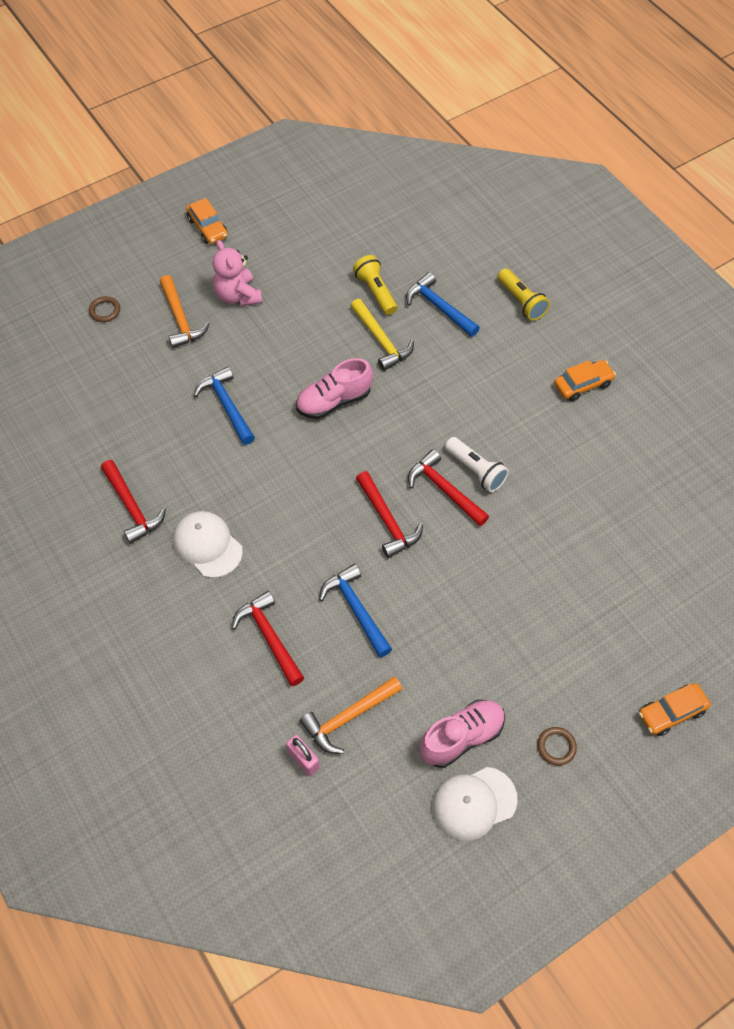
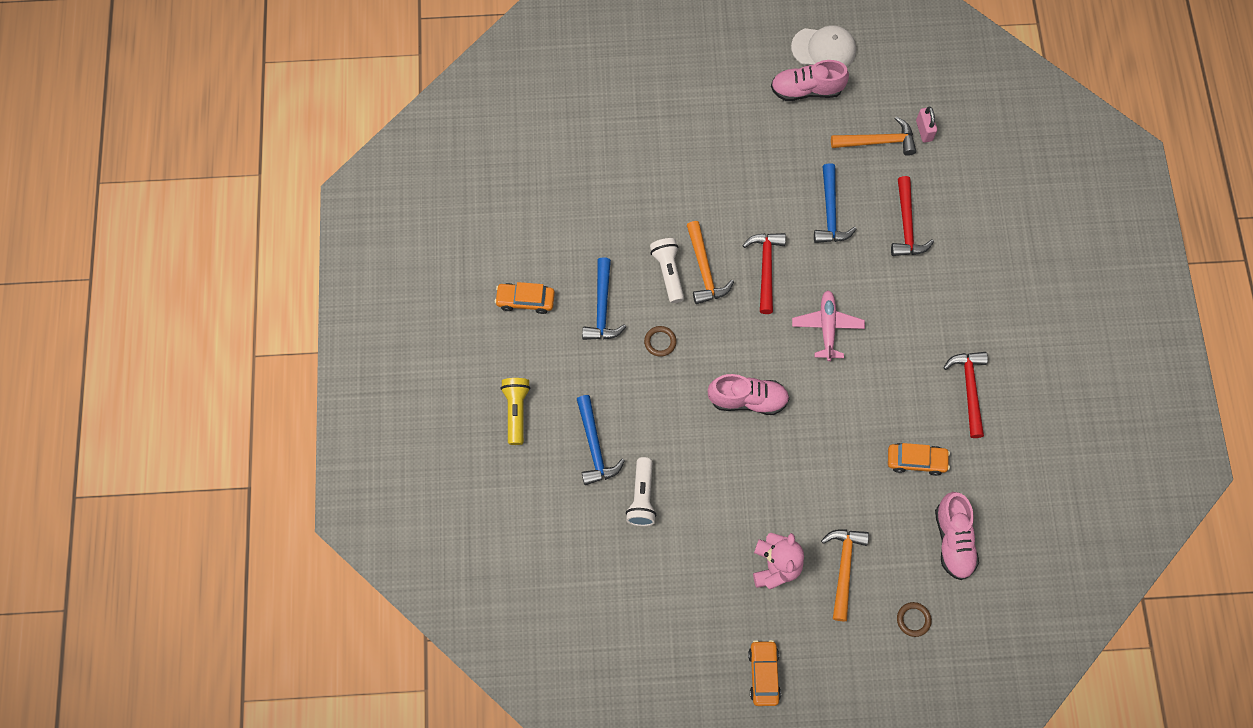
camera: 150 degrees left, 10 degrees up
(95, 379) = (953, 540): none -> pink shoe
(207, 545) = (921, 323): white cap -> none
(226, 405) = (844, 446): blue hammer -> blue hammer (602, 308)
(297, 496) = (827, 327): none -> pink plane
(376, 292) = (642, 497): yellow flashlight -> white flashlight
(381, 341) = (669, 439): yellow hammer -> none
(444, 489) = (704, 270): red hammer -> orange hammer
(556, 747) = (746, 53): brown ring -> brown ring (660, 342)
(671, 712) = (653, 34): orange car -> orange car (916, 460)

